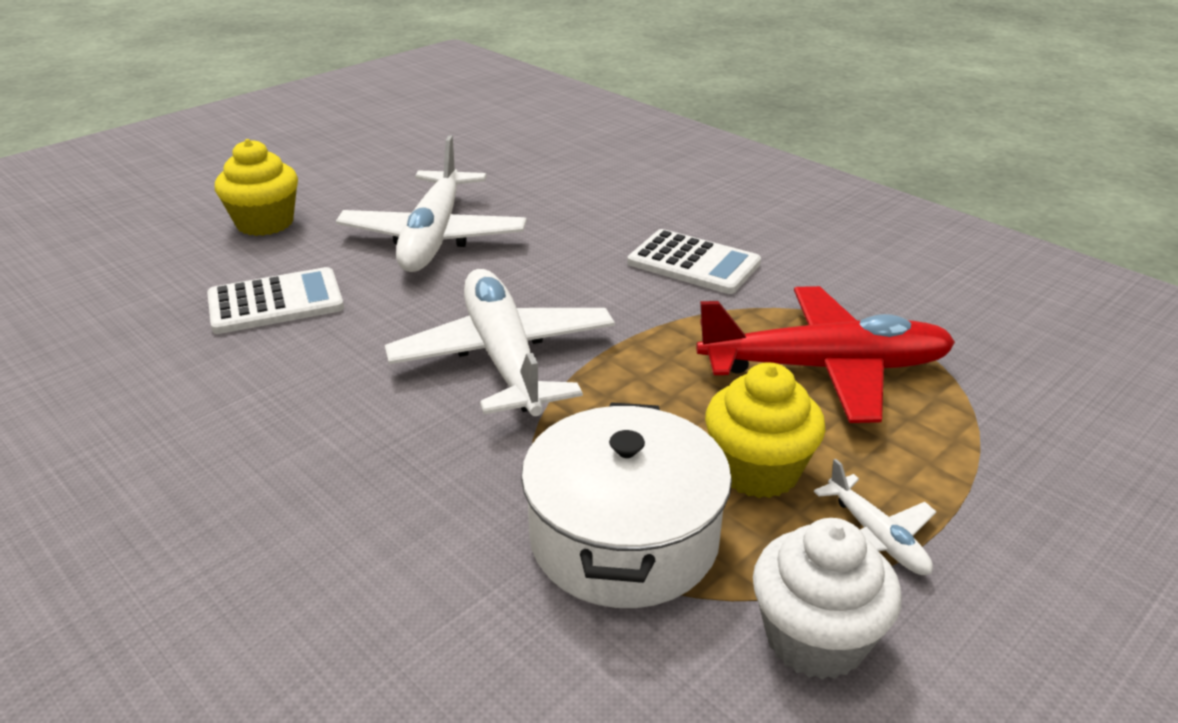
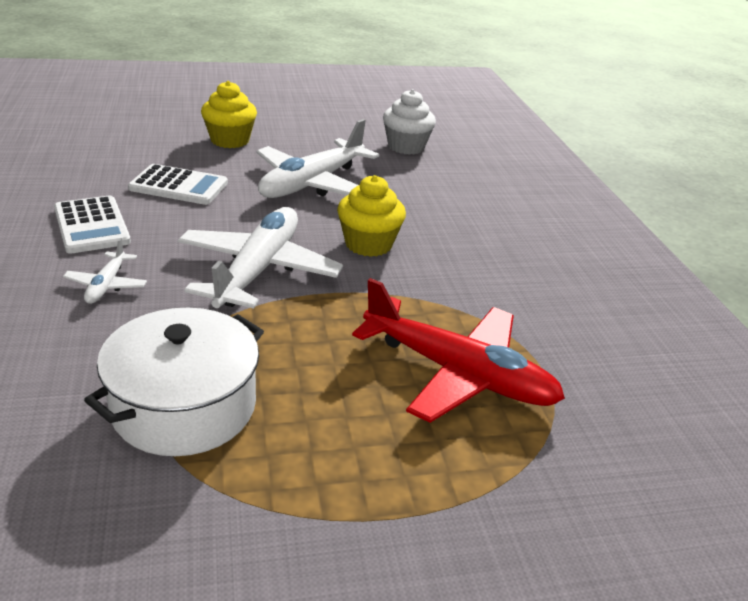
camera: 30 degrees right, 0 degrees up
(693, 263) = (458, 265): white calculator -> white calculator (91, 225)
(758, 471) = (319, 412): yellow cupcake -> yellow cupcake (368, 244)
(815, 639) = (212, 531): white cupcake -> white cupcake (406, 147)
(876, 537) = (339, 496): white plane -> white plane (106, 285)

